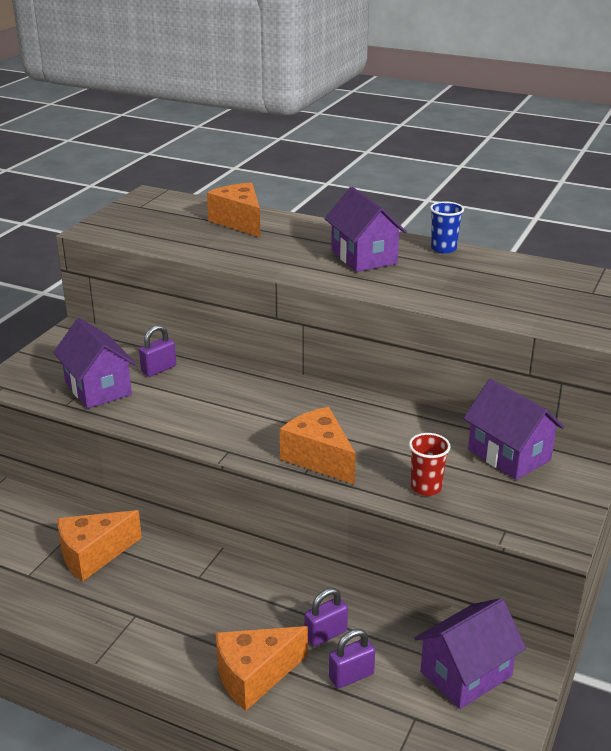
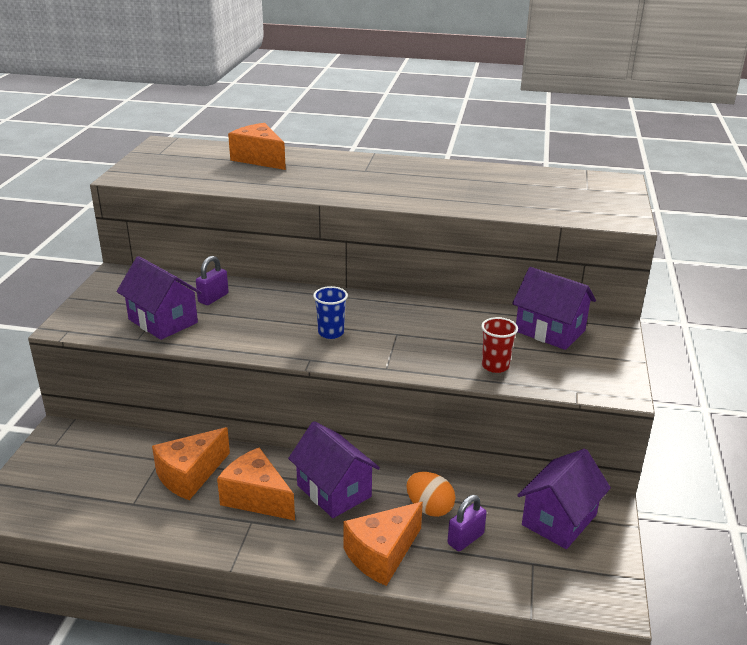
camera: 15 degrees left, 0 degrees up
(319, 458) = (393, 354): orange cheese -> orange cheese (256, 498)
(326, 634) = (429, 508): purple padlock -> orange egg
(364, 257) = (385, 178): purple house -> purple house (334, 491)
(443, 248) = (449, 166): blue cup -> blue cup (331, 333)

